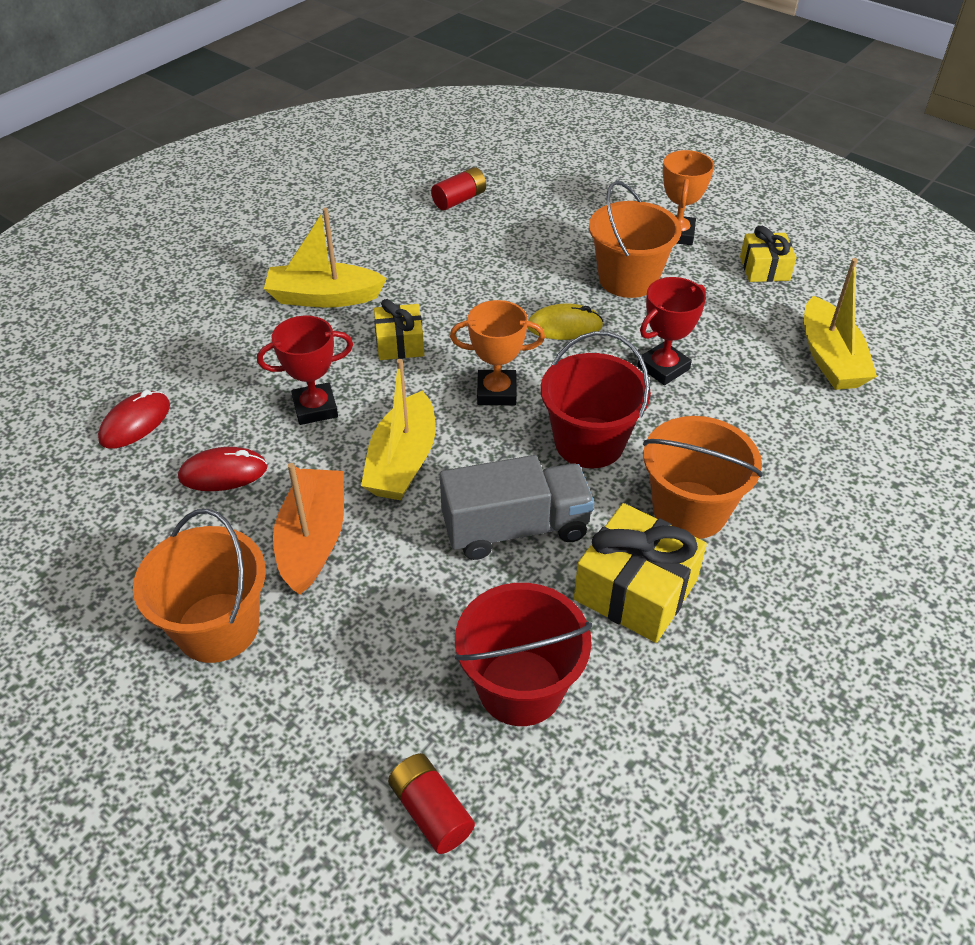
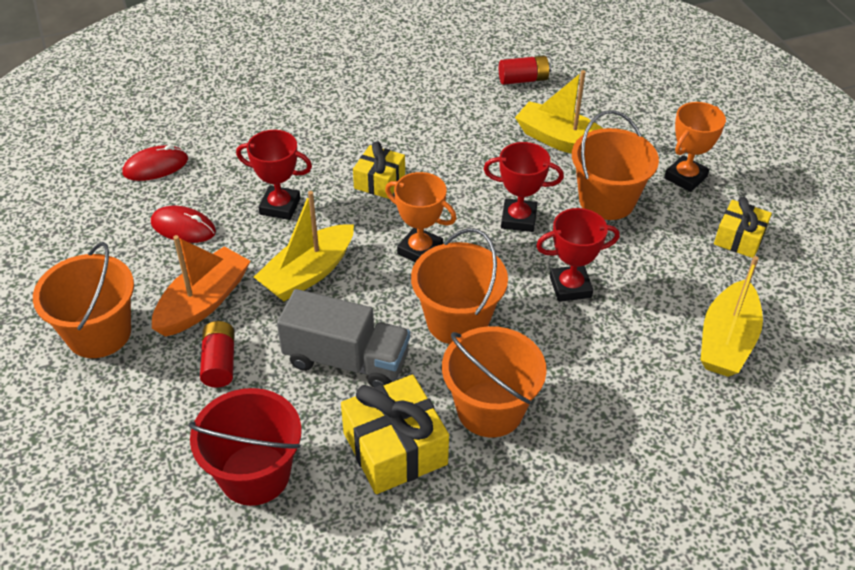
camera: 30 degrees right, 0 degrees up
(323, 297) = (353, 122): yellow boat -> yellow boat (562, 141)
(431, 811) = (131, 523): red battery -> red battery (219, 363)
(564, 326) = (518, 219): yellow mouse -> red trophy
(589, 442) = (457, 321): red bucket -> orange bucket

